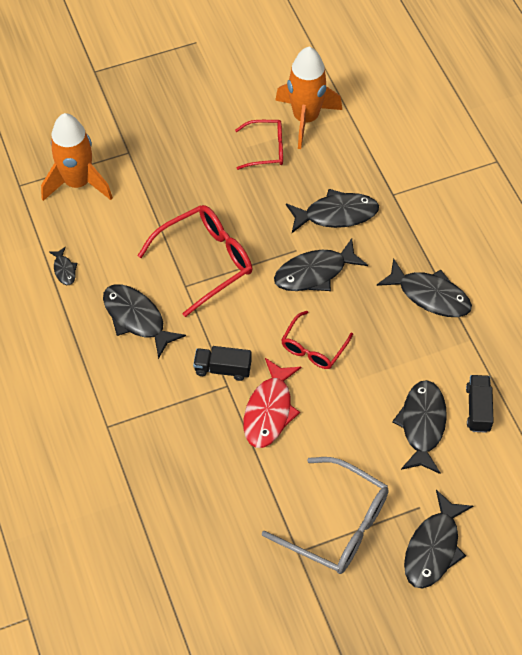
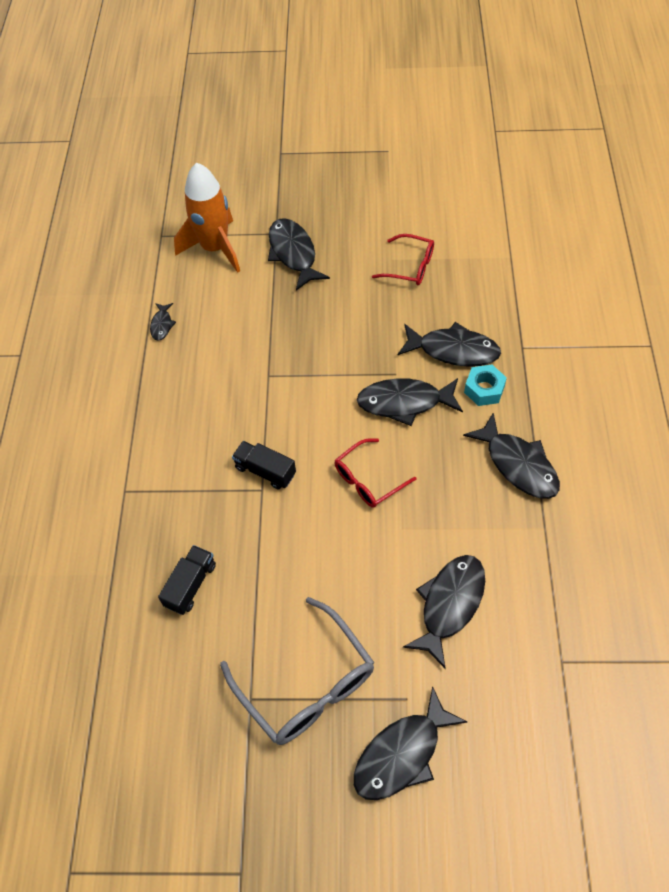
camera: 25 degrees right, 0 degrees up
(136, 318) = (206, 393): black fish -> black fish (293, 253)
(205, 261) = (299, 357): red glasses -> none
(269, 411) = (292, 531): red fish -> none
(306, 118) = (463, 248): orange rocket -> none
(376, 241) = (484, 389): none -> turquoise nut
(478, 409) = (521, 609): black truck -> black truck (190, 585)

